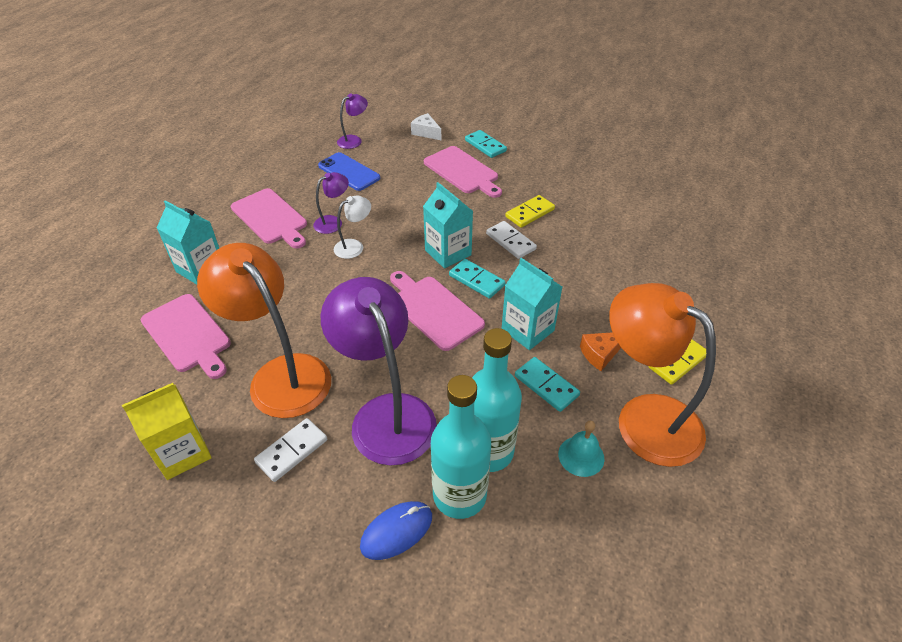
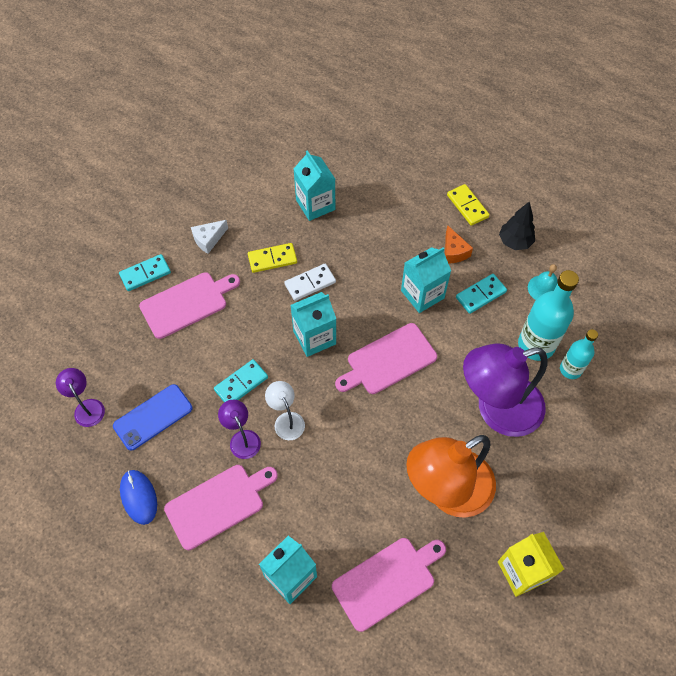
camera: 80 degrees left, 15 degrees up
(292, 451) = (527, 483): white domino -> none
(396, 531) = (596, 413): blue mouse -> blue mouse (138, 497)
(426, 132) = (98, 328): white cheese -> white cheese (208, 239)
(459, 495) = (570, 369): turquoise bottle -> turquoise bottle, size x0.60
(476, 280) = (357, 320): turquoise domino -> turquoise domino (241, 384)
(530, 213) = (272, 259): yellow domino -> yellow domino turned 75 degrees counterclockwise
(610, 233) = (315, 205): none -> turquoise carton
(644, 417) = (515, 242): orange lamp -> black tree

